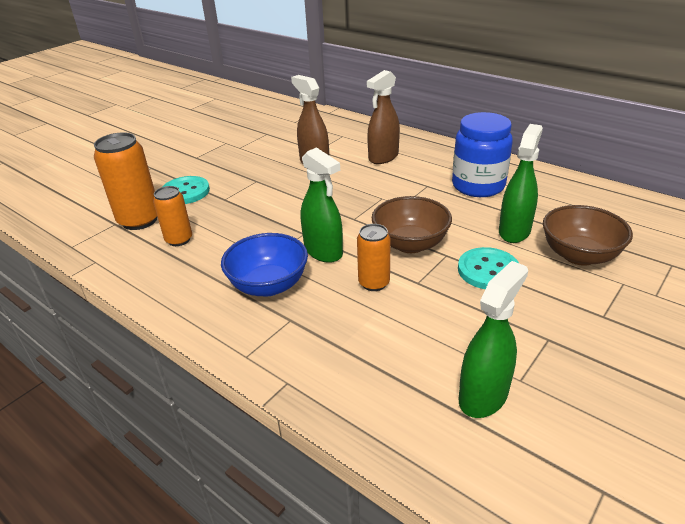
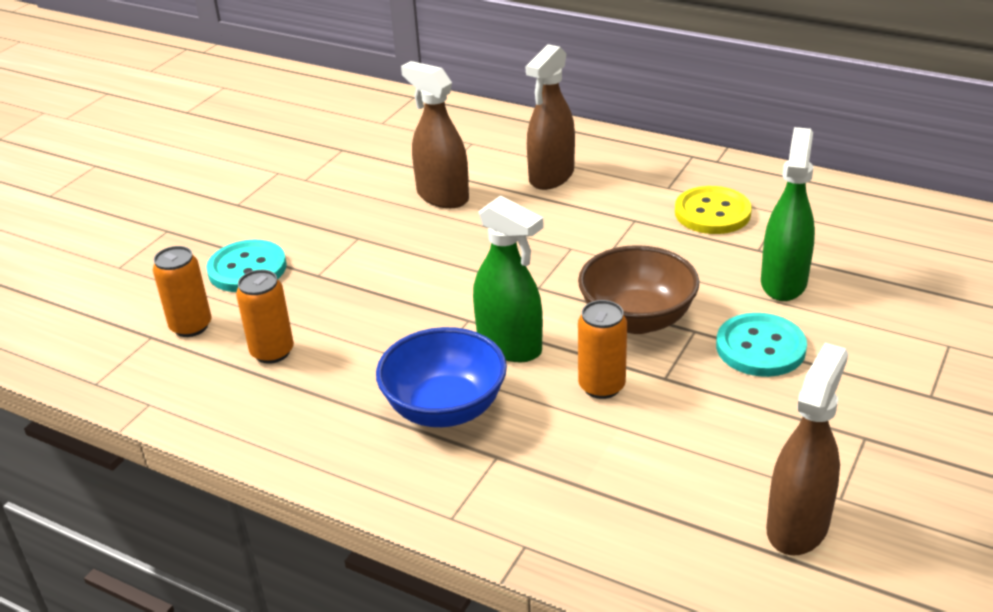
camera: 10 degrees left, 0 degrees up
(139, 220) = (191, 326): orange can -> orange can, size x0.61
(478, 186) = (712, 213): blue jar -> yellow button
(483, 396) = (797, 526): green spray bottle -> brown spray bottle
(579, 255) = (882, 310): brown bowl -> none

